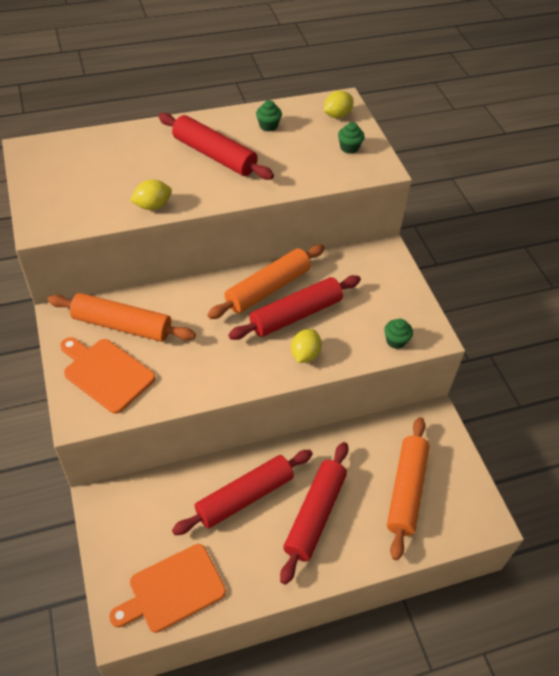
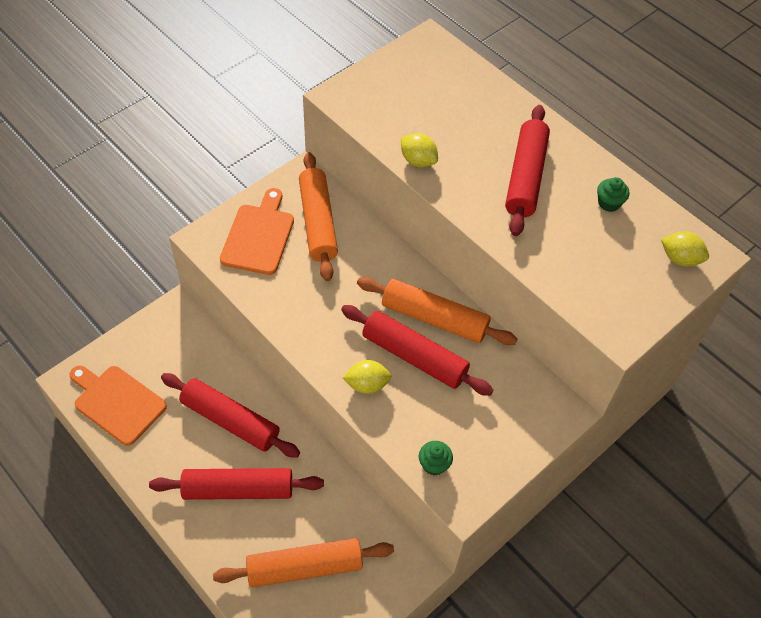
camera: 65 degrees right, 5 degrees up
(349, 148) = (631, 290): green cupcake -> none

